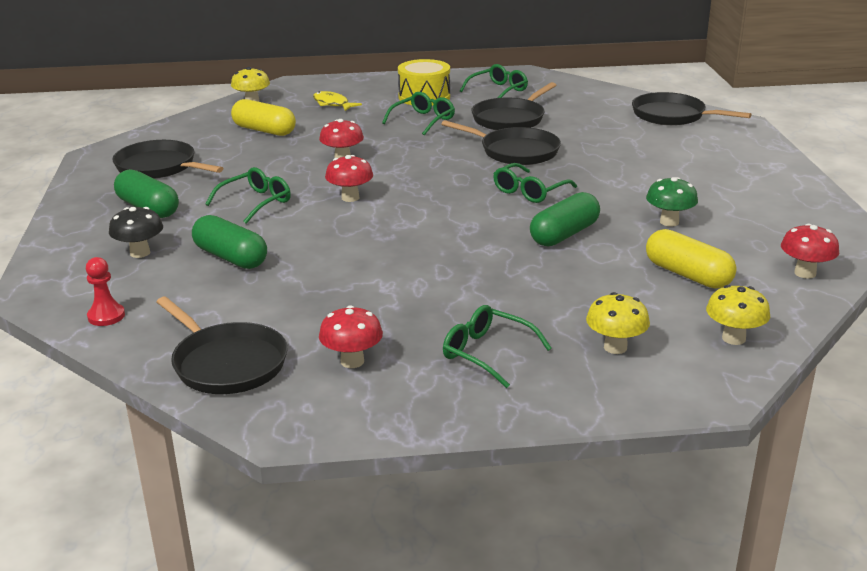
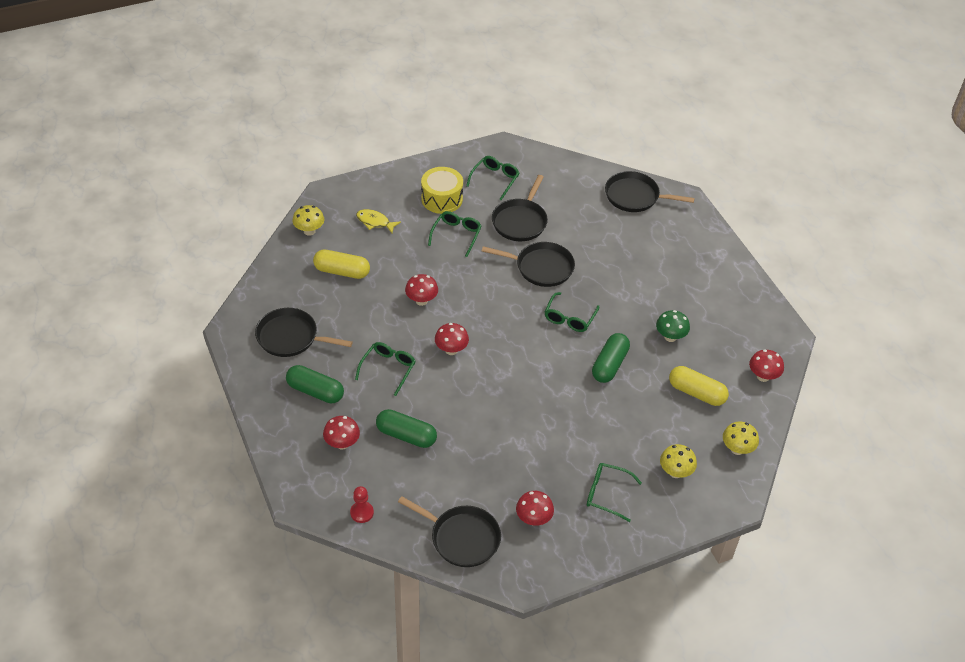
camera: 20 degrees left, 20 degrees up
(140, 253) = (342, 443): black mushroom -> red mushroom

